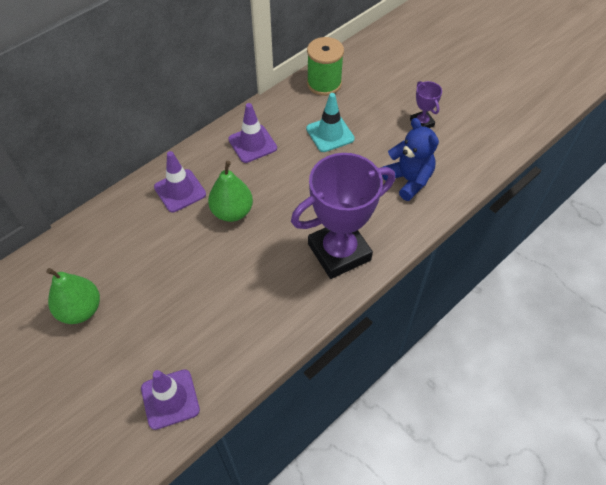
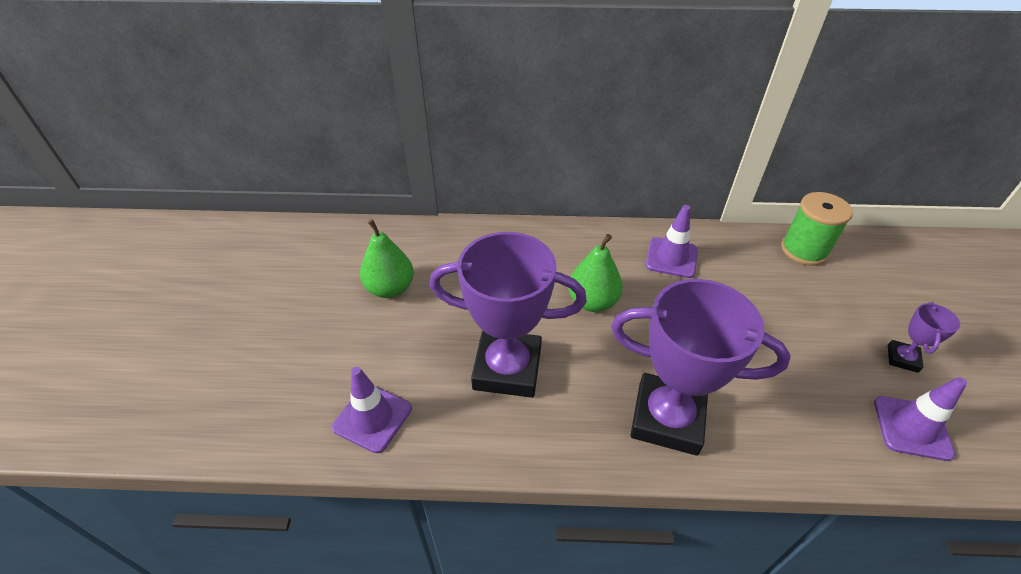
camera: 45 degrees right, 10 degrees down
(180, 191) = (563, 254): purple traffic cone -> purple traffic cone (912, 428)
(222, 297) = (507, 368): none -> purple trophy
(330, 134) = (767, 299): turquoise traffic cone -> none
(408, 180) = (827, 406): blue teddy bear -> none

